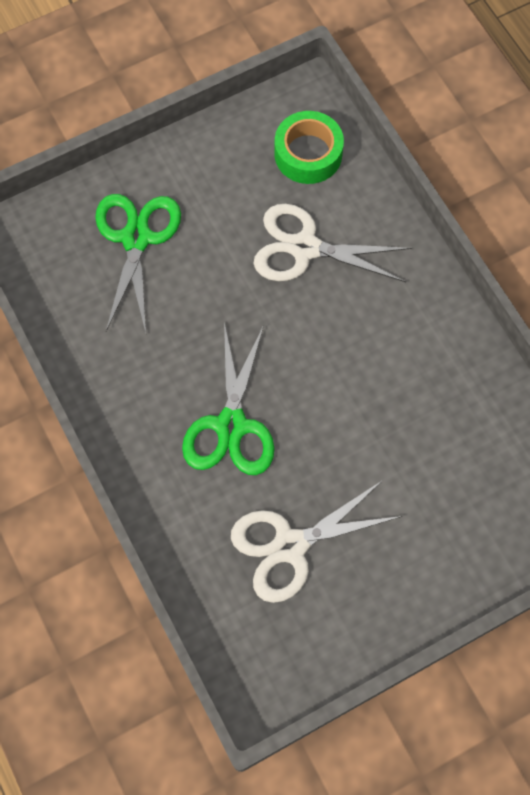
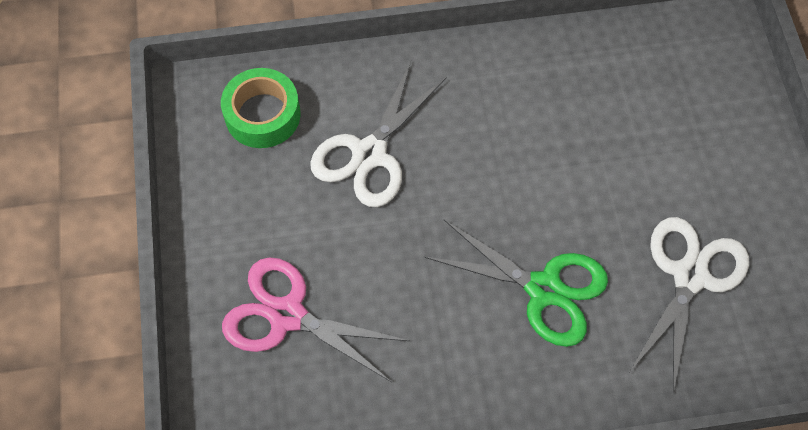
camera: 70 degrees left, 5 degrees down
(136, 238) = (287, 315): green scissors -> pink scissors
(290, 546) = (690, 276): white scissors -> white scissors turned 150 degrees counterclockwise

